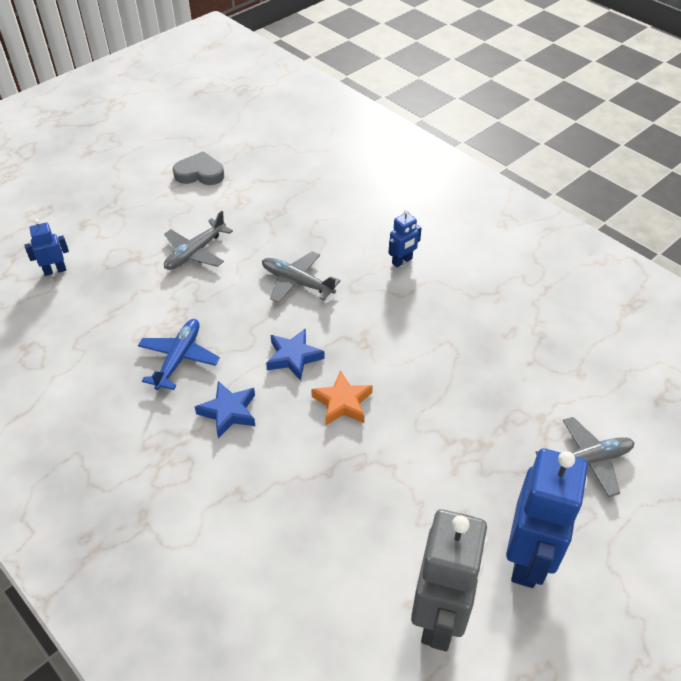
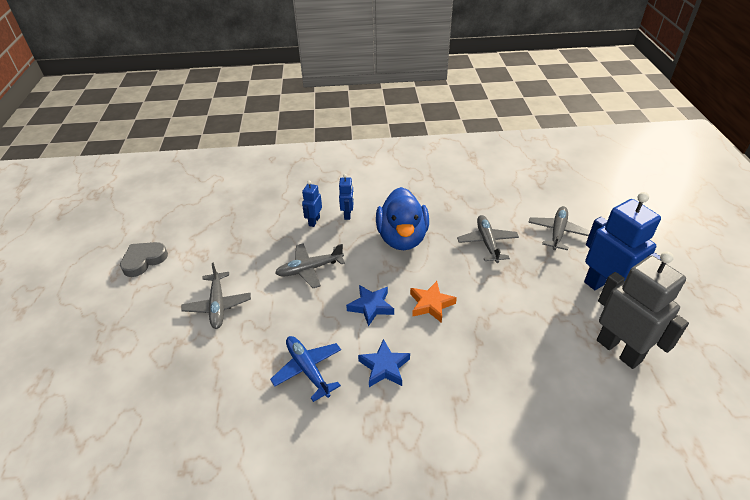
camera: 50 degrees left, 5 degrees down
(55, 270) = (124, 404): blue robot -> blue robot (314, 221)
(415, 324) = (402, 238): none -> blue duck
(488, 401) = (487, 243): none -> grey plane

